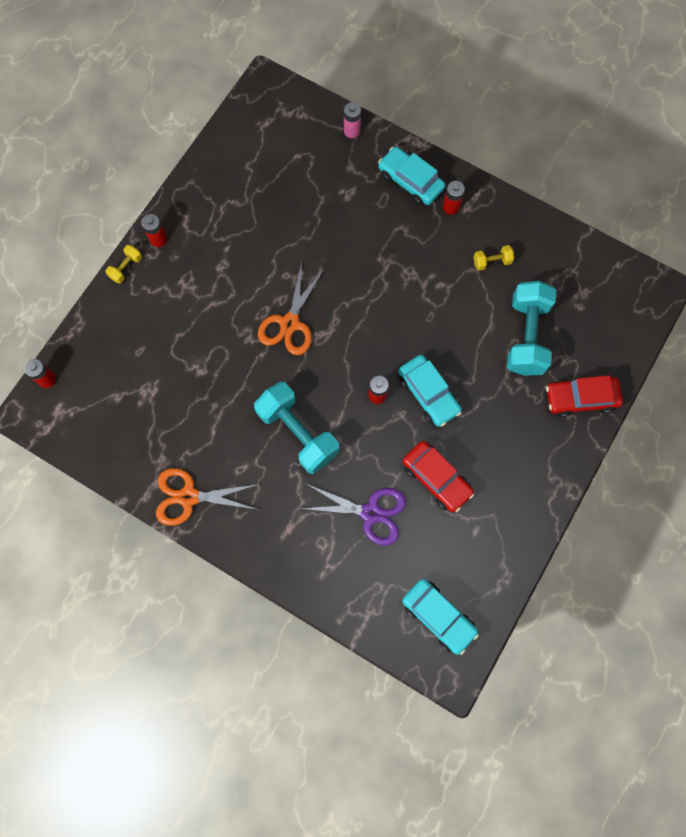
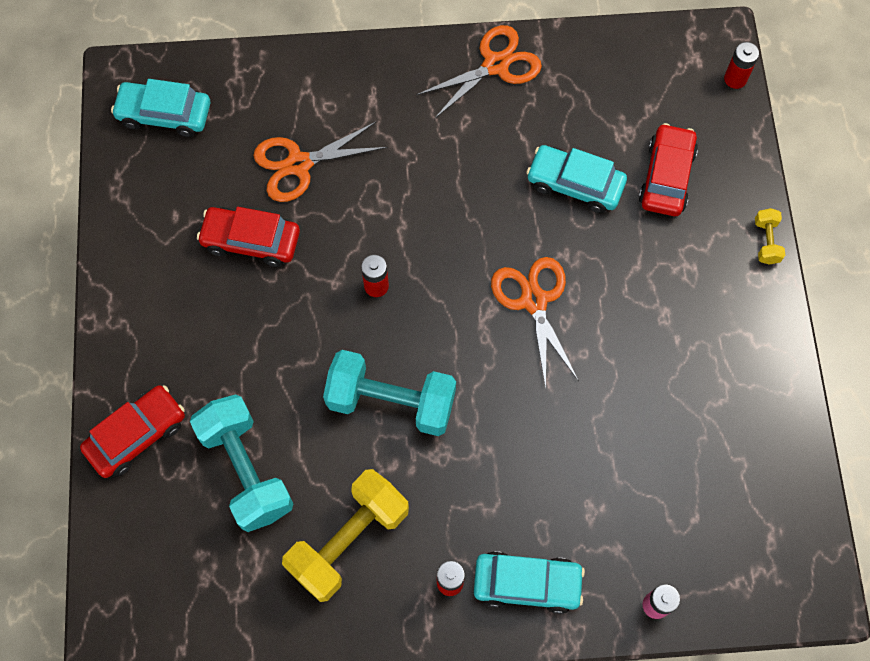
camera: 145 degrees right, 5 degrees down
(147, 345) = (666, 177): none -> red car
(158, 239) = (762, 297): red battery -> none
(298, 433) = (433, 192): turquoise dumbbell -> turquoise dumbbell (391, 401)
(370, 513) = (299, 164): purple scissors -> orange scissors
(428, 393) = (319, 325): turquoise car -> turquoise car (575, 184)
(492, 262) = (348, 540): yellow dumbbell -> yellow dumbbell, size x2.26

